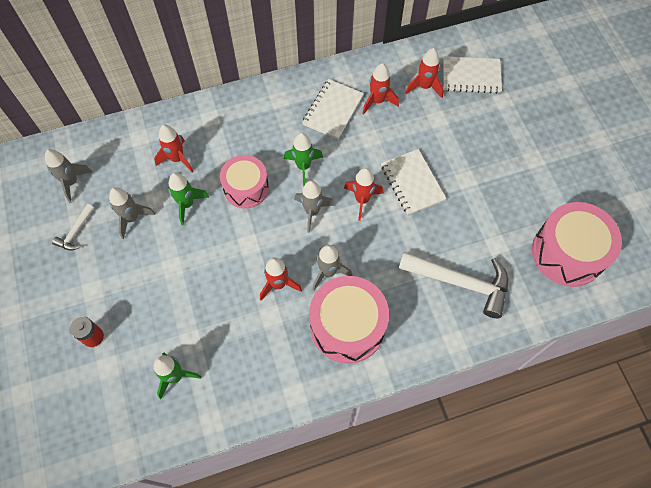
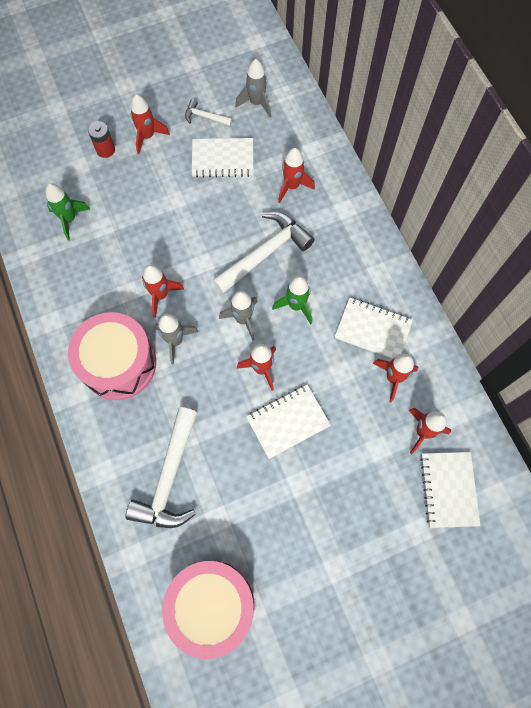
camera: 85 degrees right, 5 degrees up
(86, 291) = (147, 136): none -> red rocket
(132, 218) = (222, 159): grey rocket -> white notebook
(187, 204) = (241, 203): green rocket -> none
(246, 188) = (265, 253): pink drum -> white hammer

